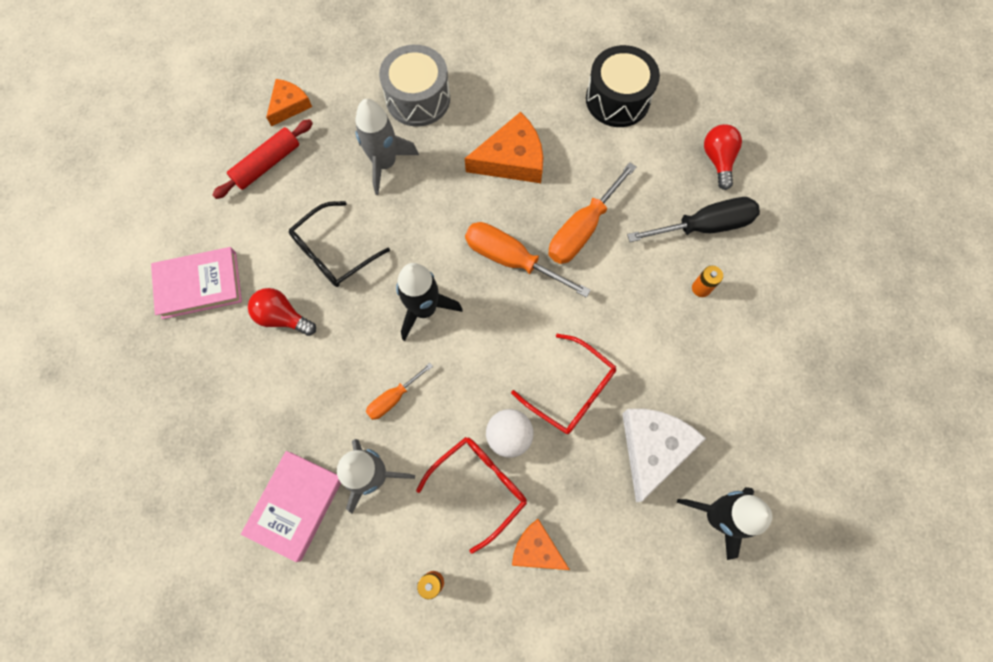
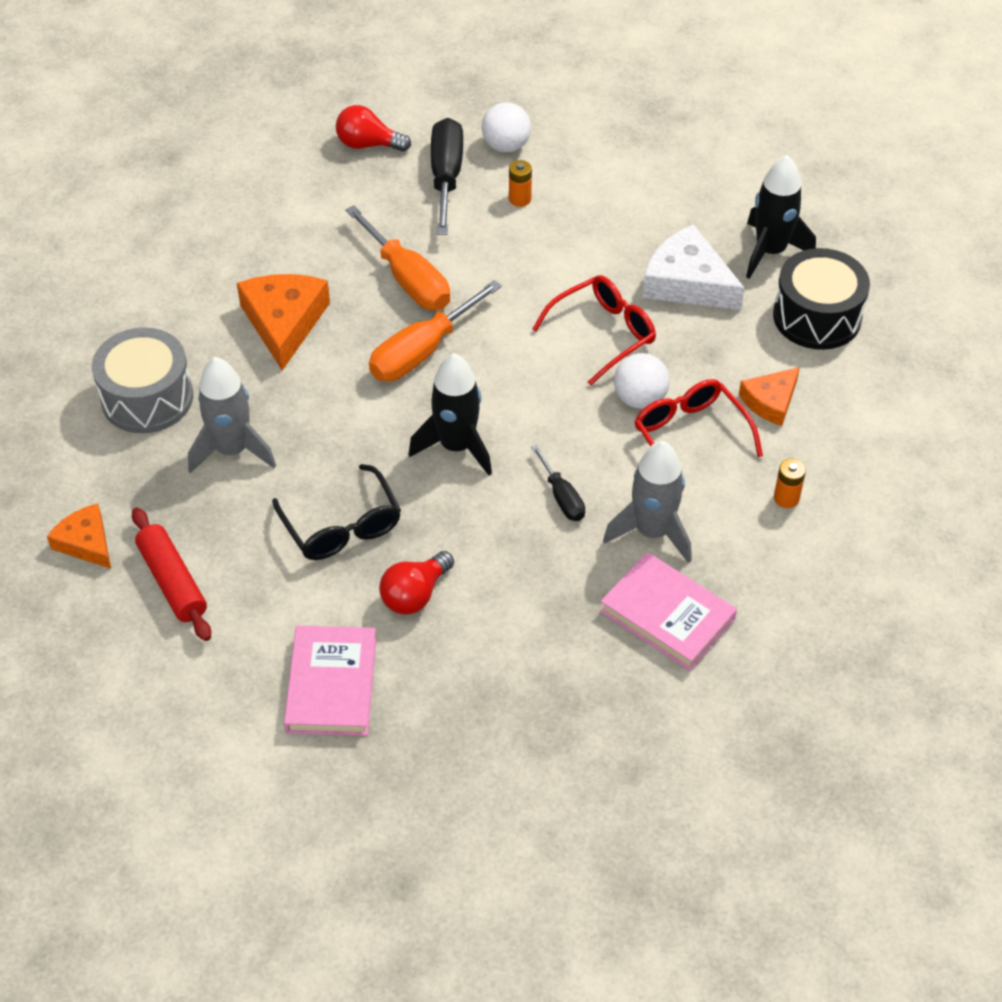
camera: 75 degrees left, 20 degrees down
(393, 398) = (562, 497): orange screwdriver -> black screwdriver
(617, 99) = (245, 207): black drum -> black drum (817, 316)
(759, 262) = (506, 146): none -> white ball

